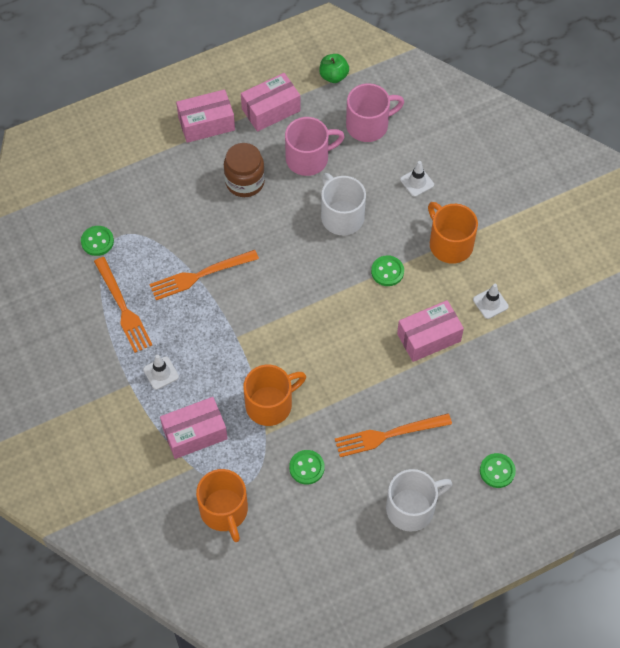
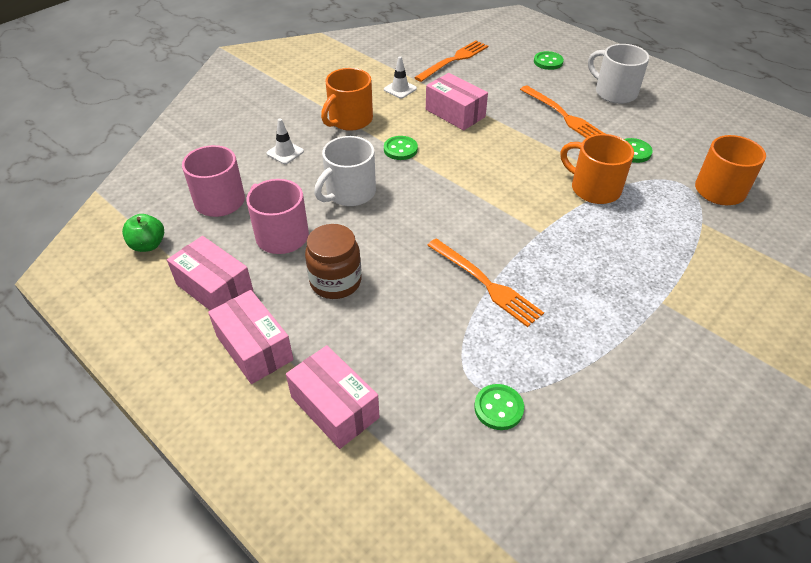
camera: 110 degrees left, 15 degrees down
(122, 307) = (574, 343): orange fork -> orange fork (453, 60)
(161, 373) = (627, 279): white traffic cone -> none
(195, 433) = (668, 231): pink box -> pink box (334, 407)

